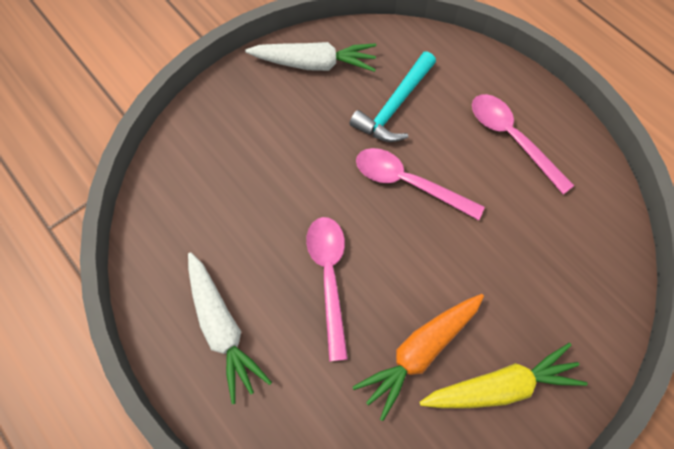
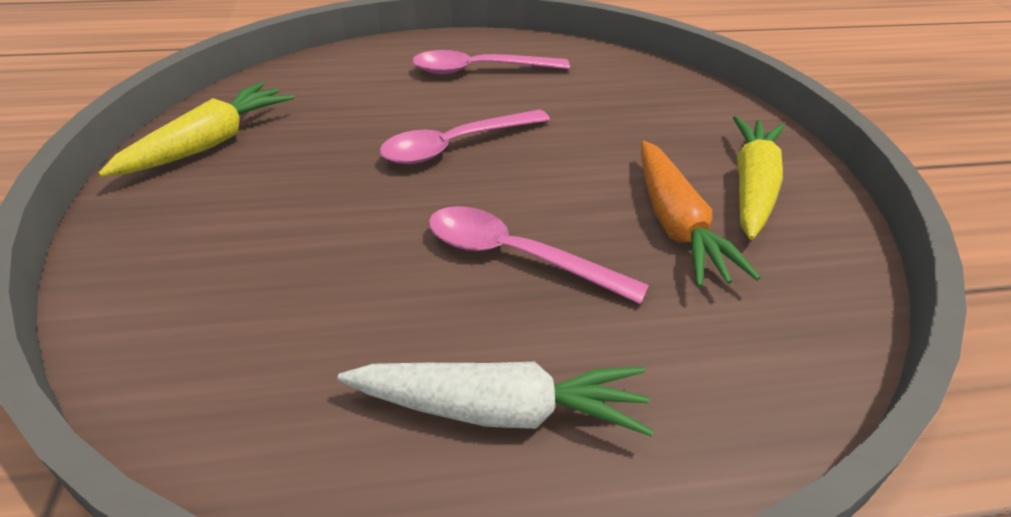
camera: 60 degrees left, 25 degrees down
(314, 64) = (209, 143): white carrot -> yellow carrot
(394, 106) = (351, 115): turquoise hammer -> none

